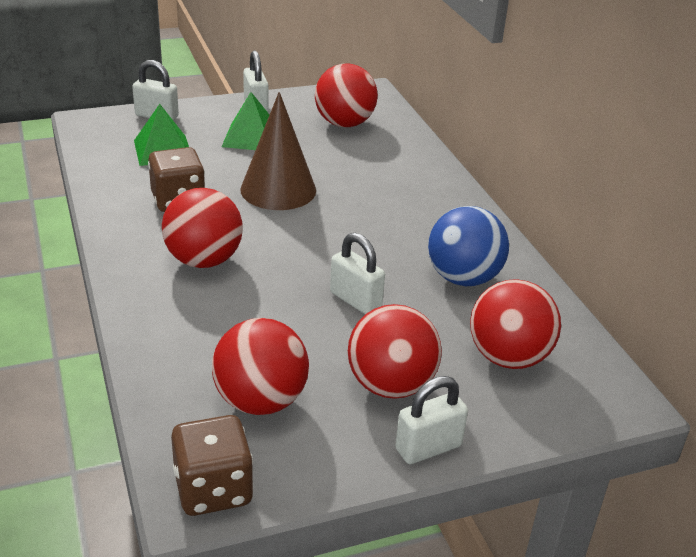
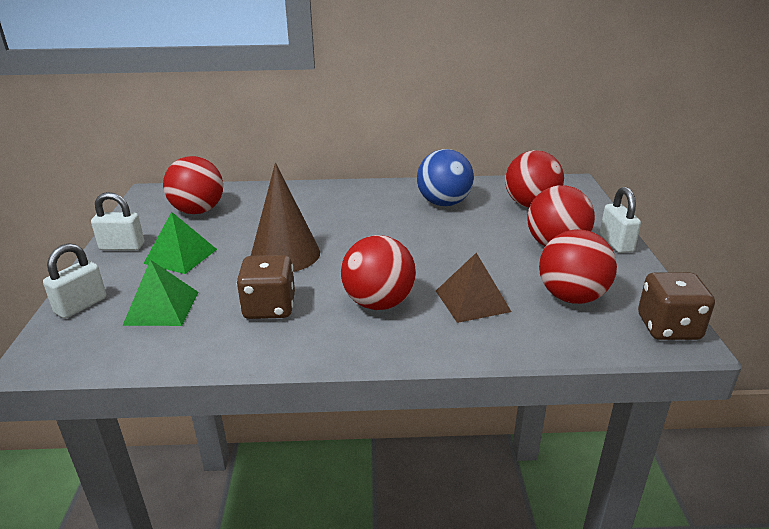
camera: 70 degrees left, 5 degrees down
(227, 322) = (472, 301): none -> brown pyramid
(355, 300) = (458, 244): white padlock -> none

